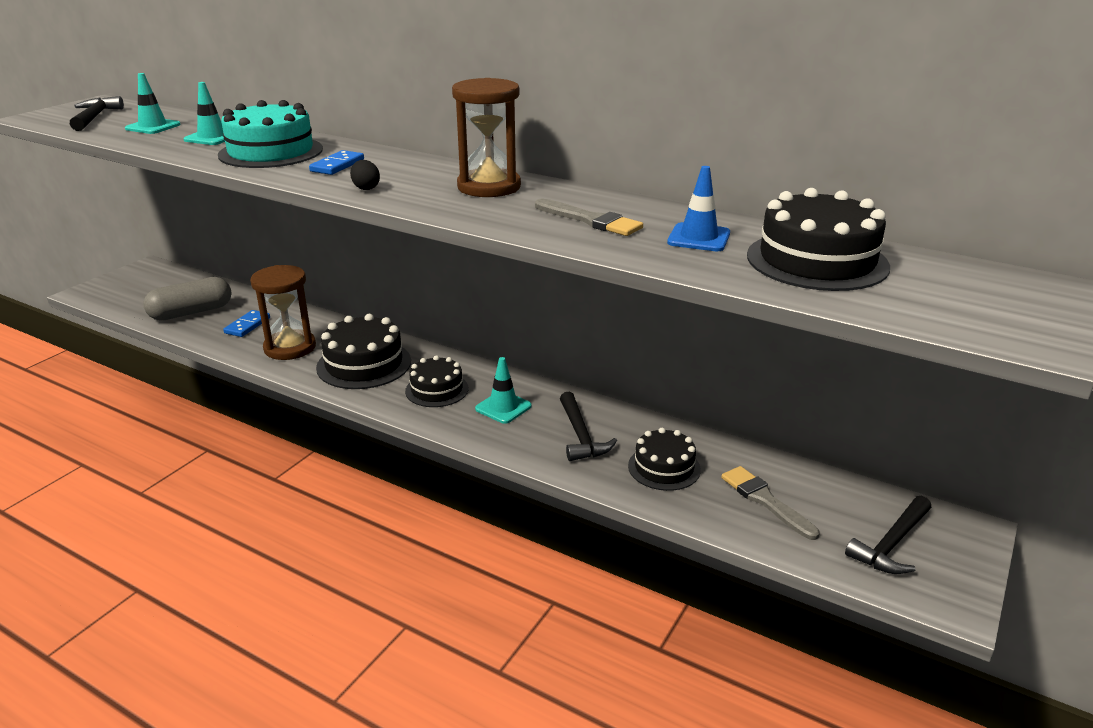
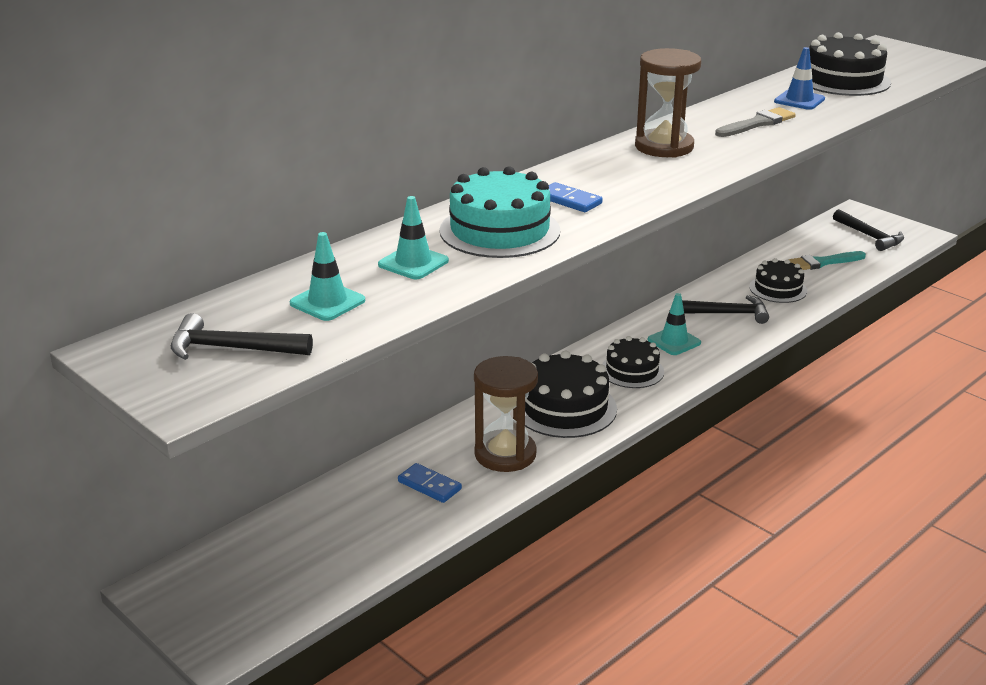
camera: 75 degrees left, 0 degrees up
(191, 312) = (363, 533): grey capsule -> none
(366, 188) = (649, 191): black egg -> none
(765, 500) = (822, 262): grey brush -> turquoise brush

